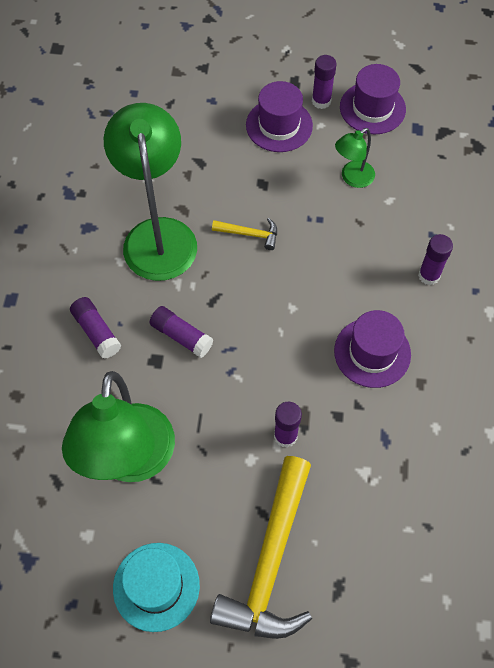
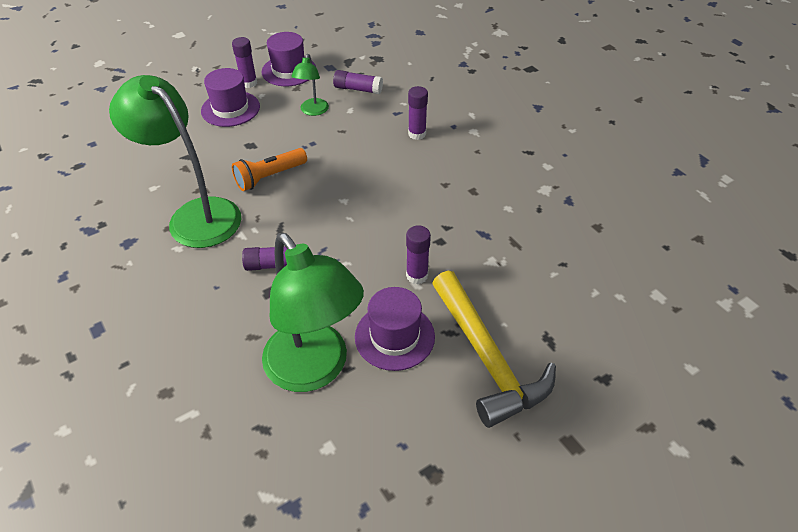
camera: 40 degrees left, 15 degrees down
(96, 332) = (200, 304): purple glue stick -> purple glue stick (358, 89)
(156, 586) = (420, 440): turquoise hat -> none
(250, 234) = (269, 177): yellow hammer -> orange flashlight
(372, 352) = (425, 193): purple hat -> purple hat (394, 336)

